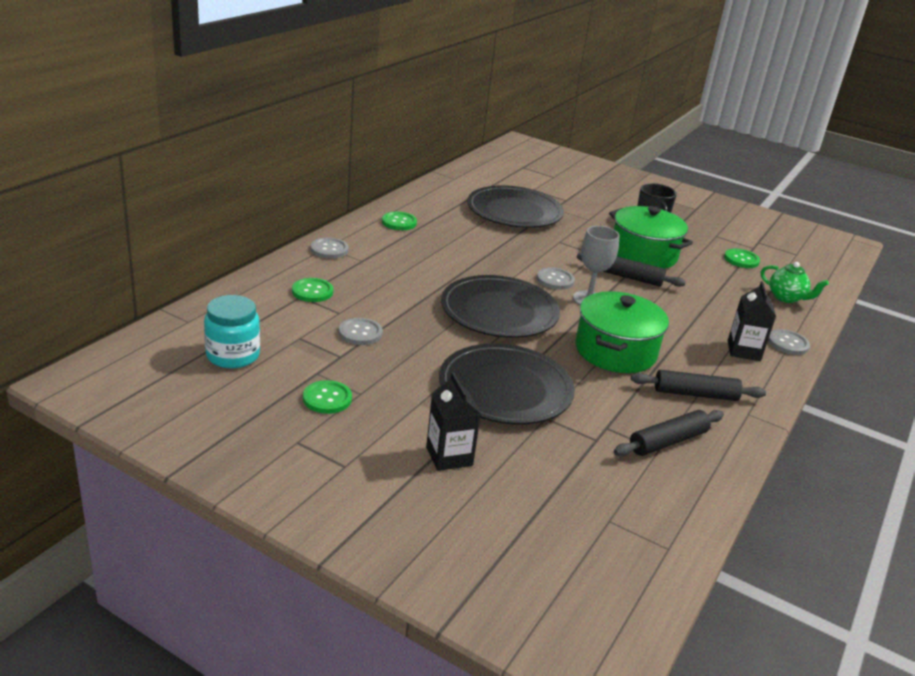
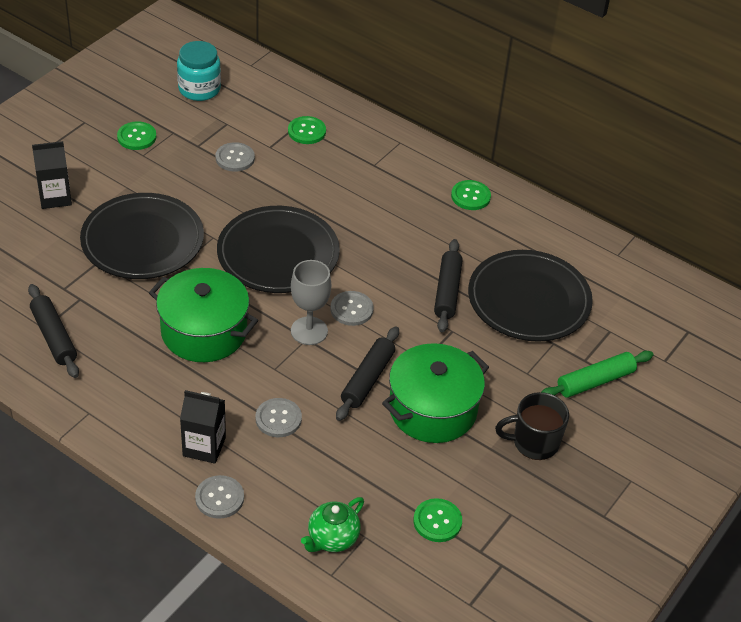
camera: 95 degrees right, 15 degrees up
(329, 249) = (393, 143): grey button -> grey button (278, 419)
(584, 199) = (595, 381): none -> green rolling pin
(695, 394) = (125, 378): black rolling pin -> black rolling pin (447, 291)

